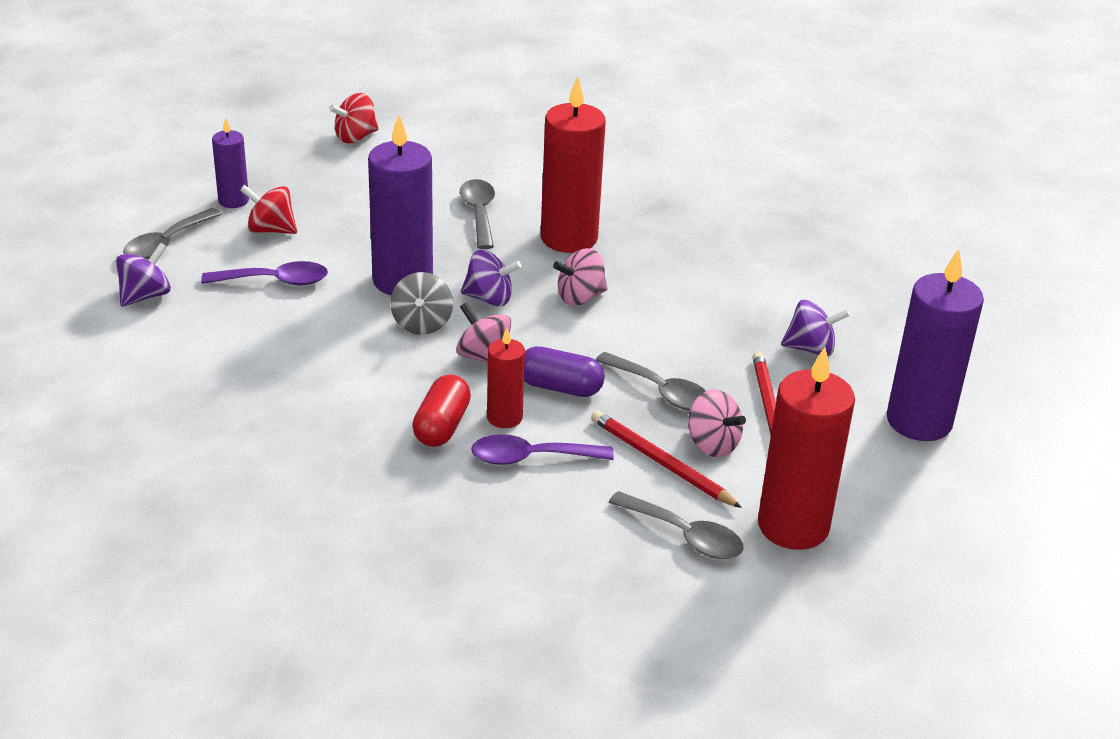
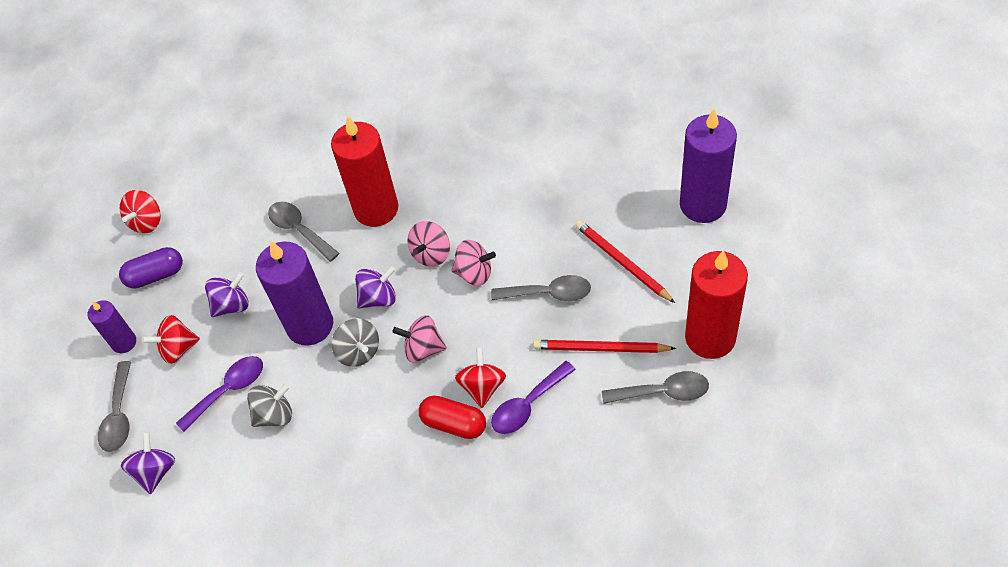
camera: 30 degrees left, 20 degrees up
(291, 320) = (274, 415): none -> grey spinning top
(442, 426) = (454, 423): red capsule -> red capsule turned 45 degrees counterclockwise
(504, 417) = (482, 386): red candle -> red spinning top
(560, 387) = (490, 337): purple capsule -> purple capsule (155, 275)
(712, 444) = (614, 312): pink spinning top -> pink spinning top (474, 273)
(811, 348) = (598, 193): purple spinning top -> purple spinning top (232, 305)

